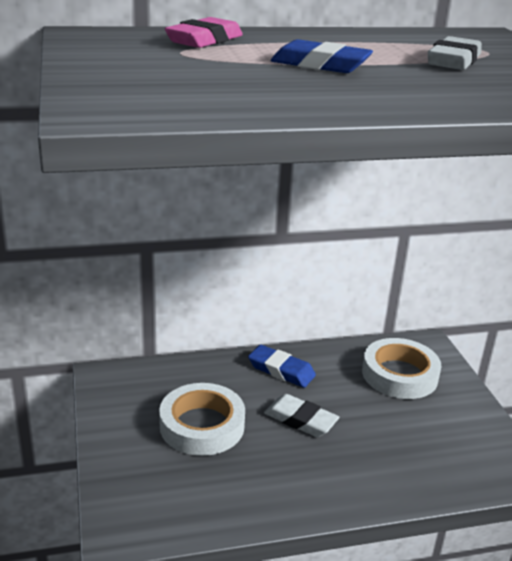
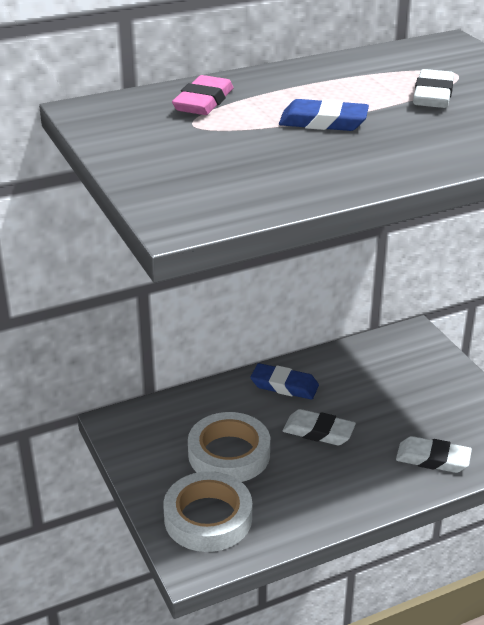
camera: 10 degrees left, 5 degrees up
(399, 374) = (397, 370): white tape -> white tape (208, 518)
(413, 469) = (432, 459): none -> white eraser

